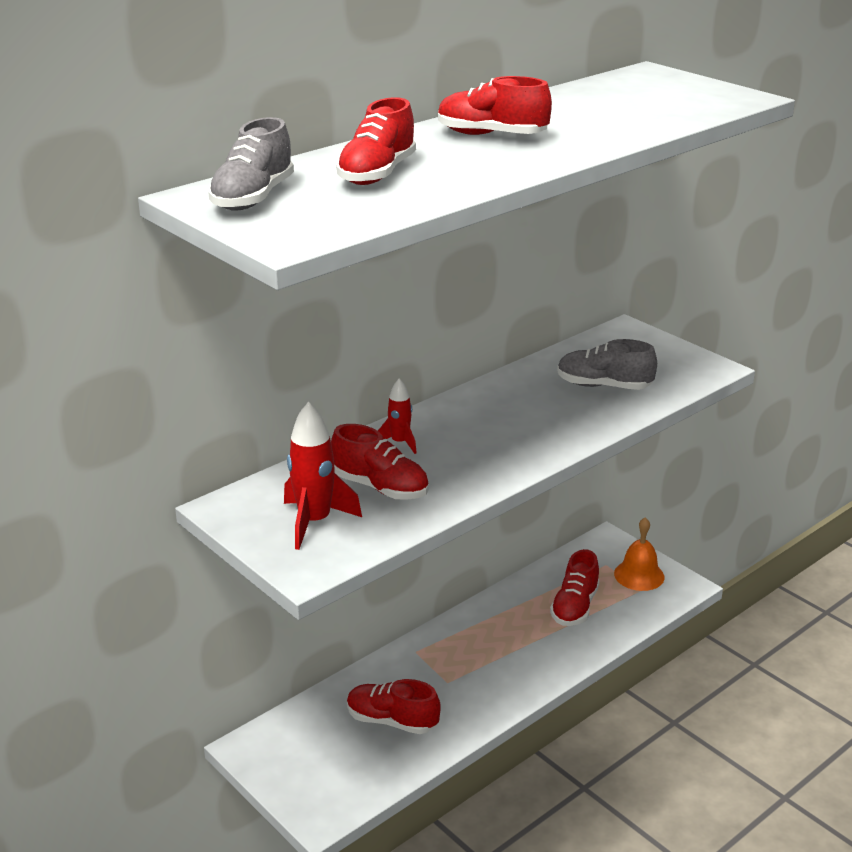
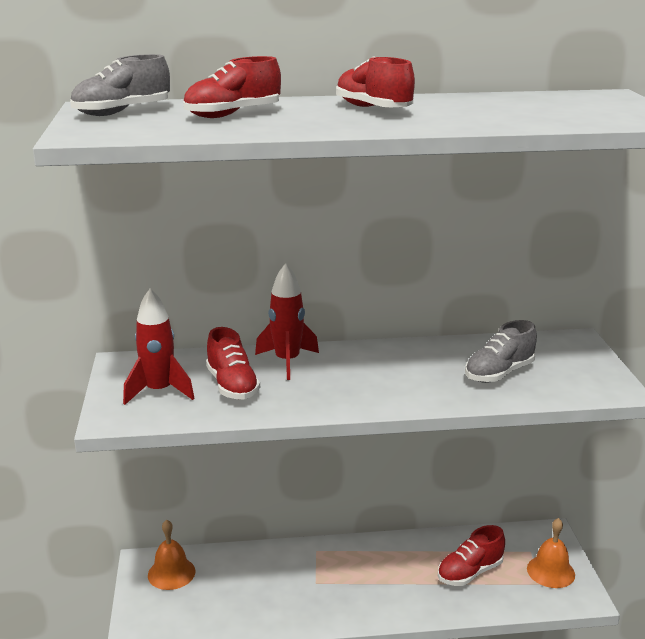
camera: 35 degrees right, 5 degrees down
(291, 743) = (171, 573): none -> orange bell
(392, 721) = (249, 591): red shoe -> none
(399, 443) = (287, 361): red rocket -> red rocket, size x1.71
(603, 386) = (499, 373): grey shoe -> grey shoe turned 90 degrees counterclockwise

